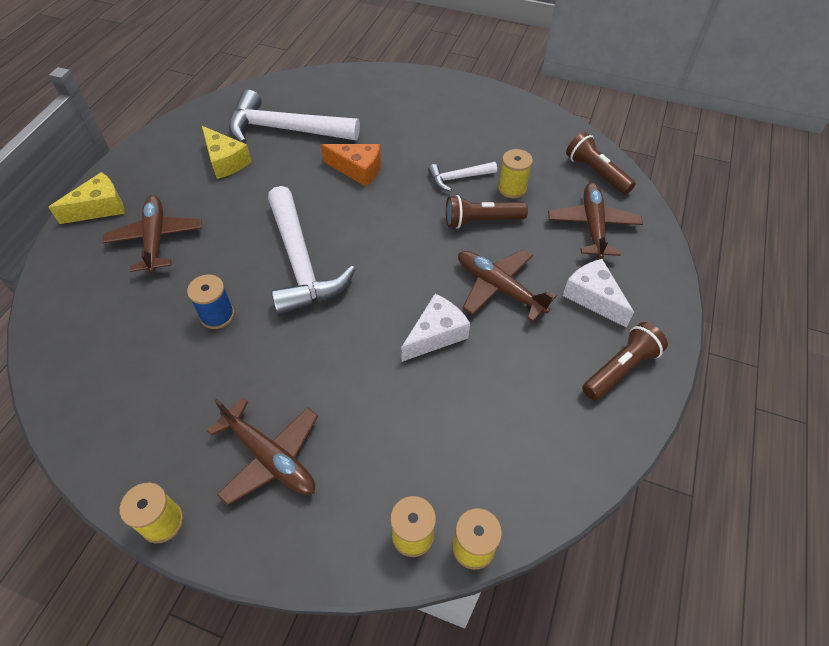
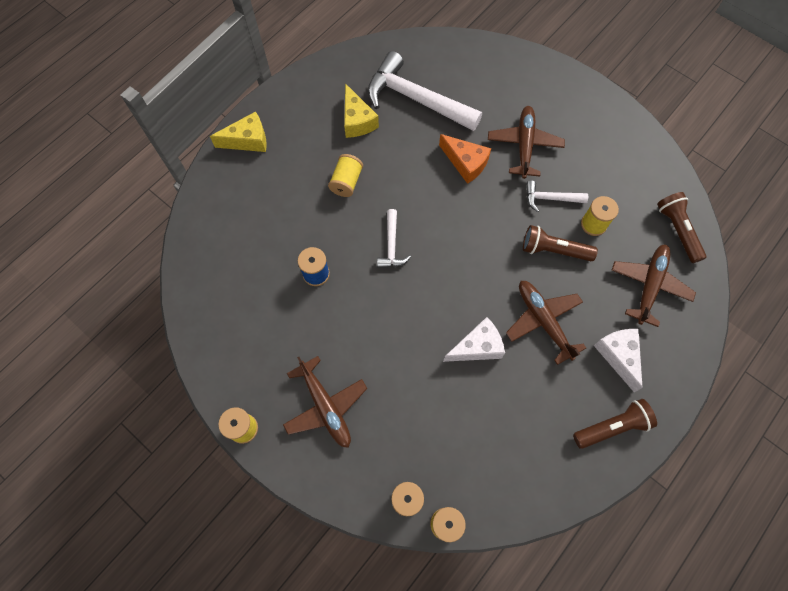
camera: 20 degrees right, 15 degrees up
(156, 239) = (285, 186): brown plane -> brown plane (524, 145)
(229, 218) = (346, 182): none -> yellow spool
(301, 263) = (391, 245): white hammer -> white hammer, size x0.48

